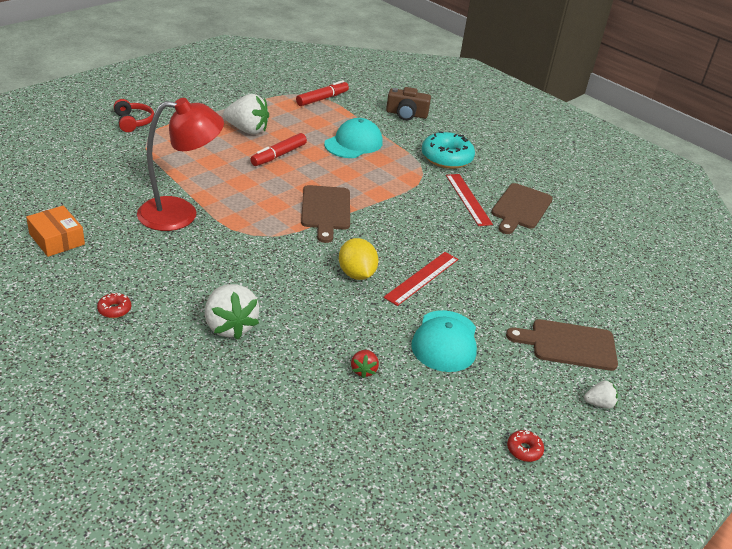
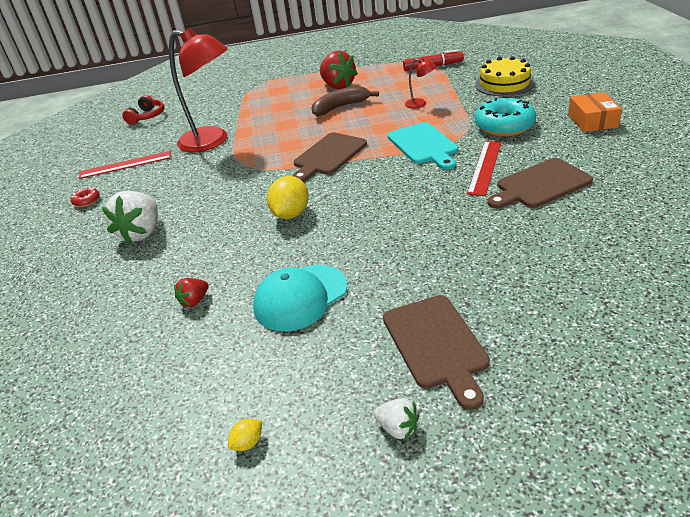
camera: 45 degrees right, 0 degrees up
(57, 239) = (114, 146): orange box -> orange box (592, 121)
(133, 122) = (259, 74): red headphones -> red headphones (147, 116)
(247, 130) = (338, 86): white strawberry -> red strawberry
(278, 155) = (340, 107): red marker -> brown banana
(353, 143) = (420, 104): turquoise cap -> red lamp
(400, 186) = (423, 145): none -> turquoise cutting board
(406, 114) = (504, 84): brown camera -> yellow cake
(422, 278) = (348, 231): red ruler -> red ruler (126, 165)
(524, 450) = (248, 443): red donut -> yellow lemon
(568, 345) = (436, 344): brown cutting board -> brown cutting board turned 150 degrees counterclockwise

